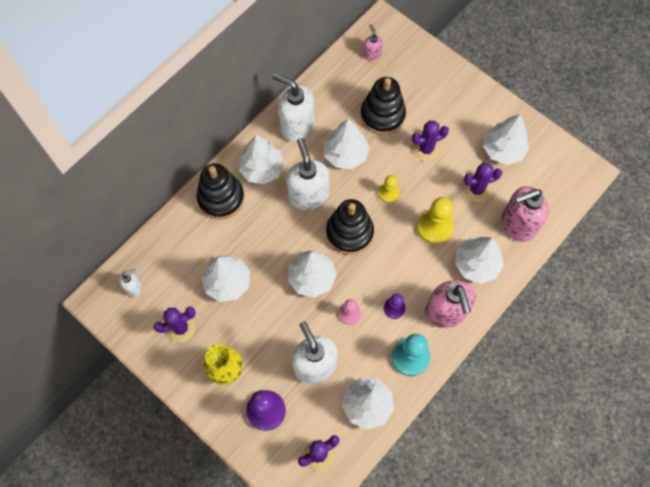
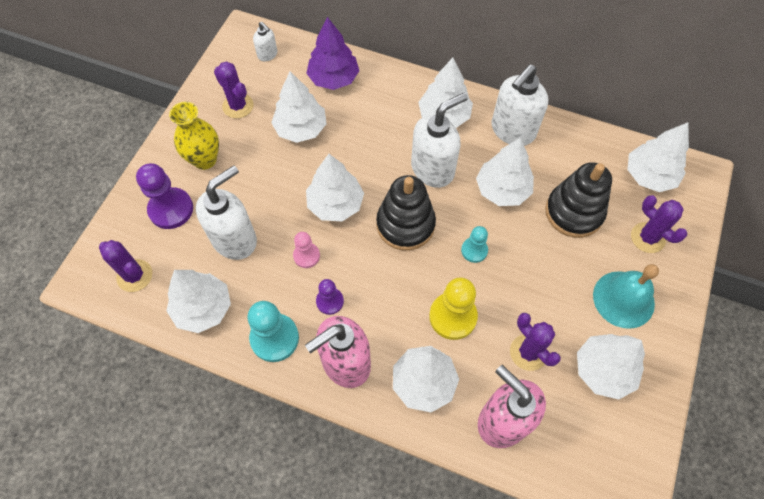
camera: 70 degrees right, 5 degrees down
(186, 240) = (333, 78): none -> purple tree
(221, 198) = (392, 92): black stacking toy -> none
(297, 126) = (512, 131): white soap dispenser -> white soap dispenser turned 150 degrees counterclockwise
(372, 54) = (649, 176): pink soap dispenser -> white tree
(388, 193) = (474, 250): yellow pawn -> turquoise pawn
(426, 149) = (554, 274): purple cactus -> purple cactus (647, 238)
(458, 115) = (623, 299): none -> turquoise bell

